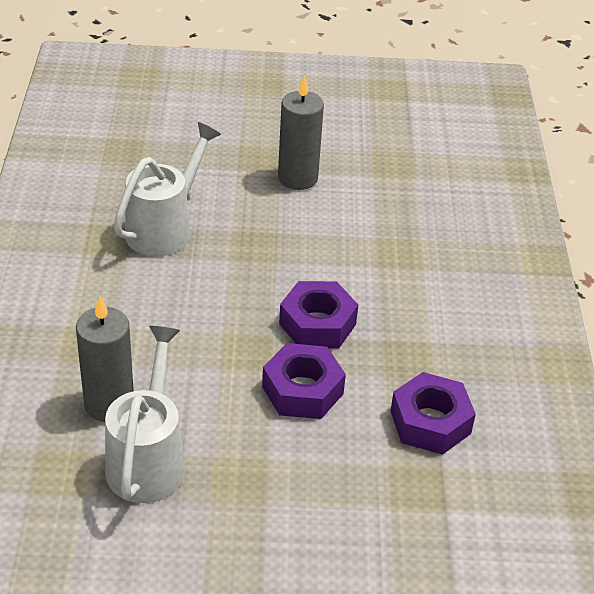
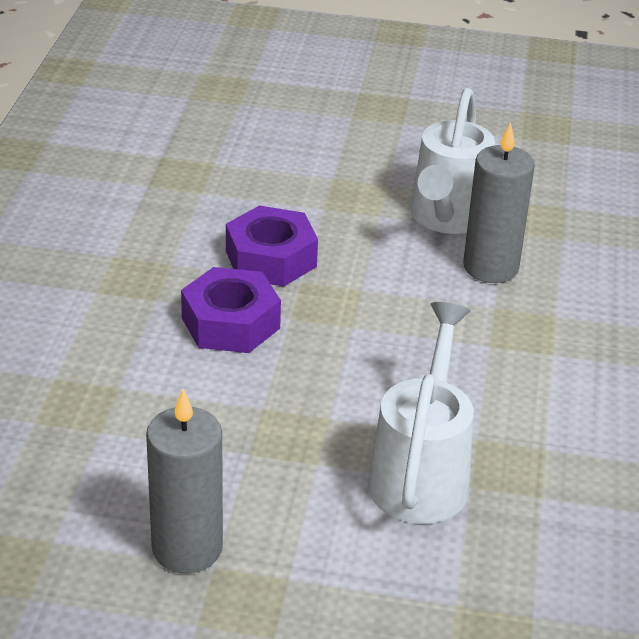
camera: 170 degrees left, 5 degrees down
(165, 229) = (421, 474): white watering can -> white watering can turned 150 degrees clockwise
(430, 422) = (140, 218): purple nut -> none

